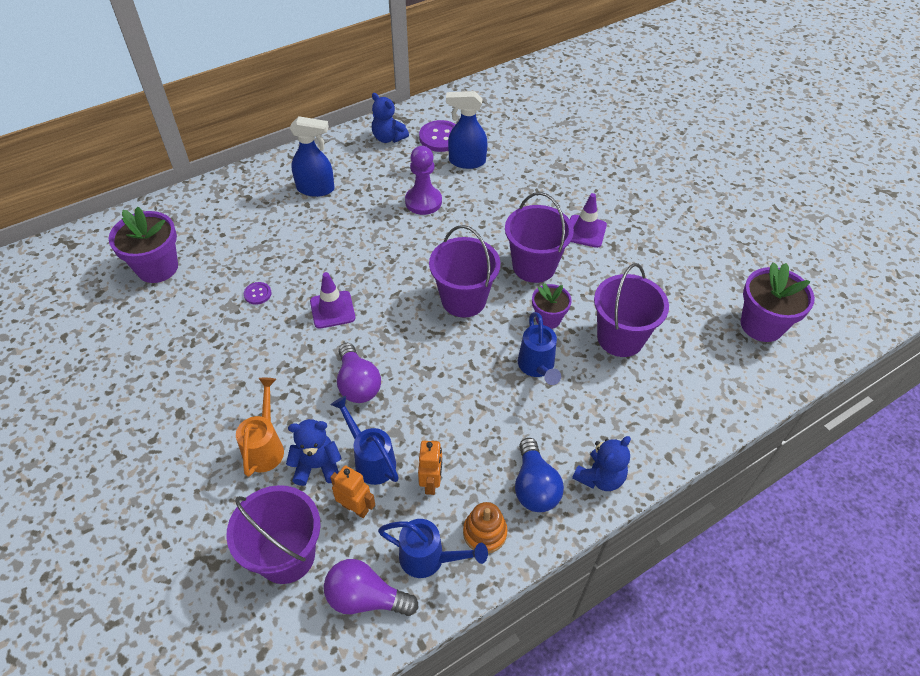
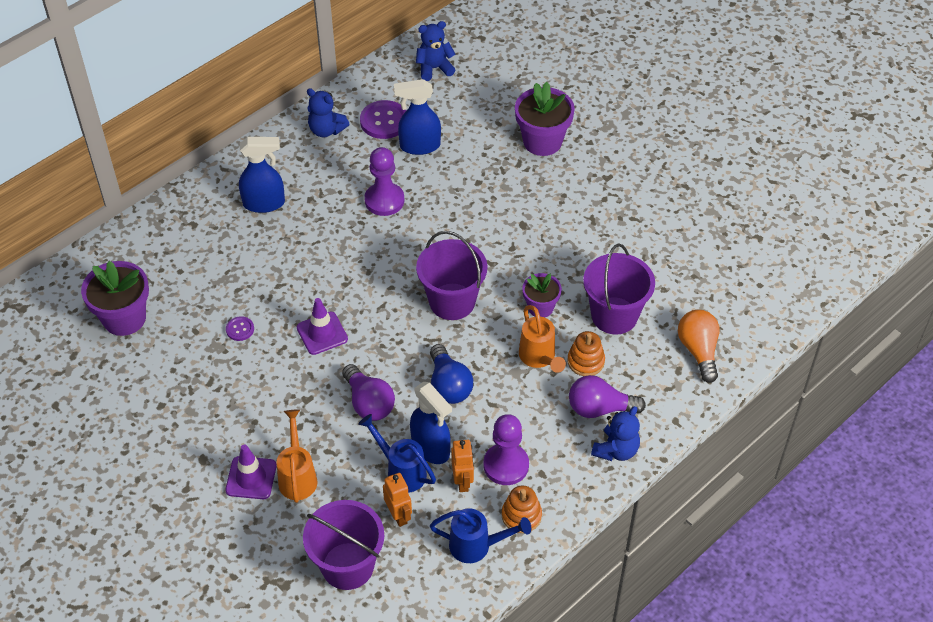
camera: 10 degrees left, 0 degrees up
(317, 466) = (352, 485): blue teddy bear -> blue teddy bear (434, 68)
(355, 508) = (399, 515): orange robot -> orange robot turned 45 degrees clockwise
(366, 598) = (429, 587): purple light bulb -> purple light bulb (600, 408)
(407, 441) = (431, 448): none -> blue spray bottle
(480, 473) = (506, 465): none -> purple pawn
(534, 266) = (515, 254): purple bucket -> none
(534, 486) = (558, 468): blue light bulb -> blue light bulb (449, 385)
(537, 368) = (539, 358): blue watering can -> orange watering can
(584, 378) = (585, 361): none -> orange stacking toy
(585, 231) = (561, 208): purple traffic cone -> purple traffic cone (251, 478)
(702, 387) = (698, 351): none -> orange light bulb
(761, 325) = (749, 280): purple flower pot -> purple flower pot (542, 141)

